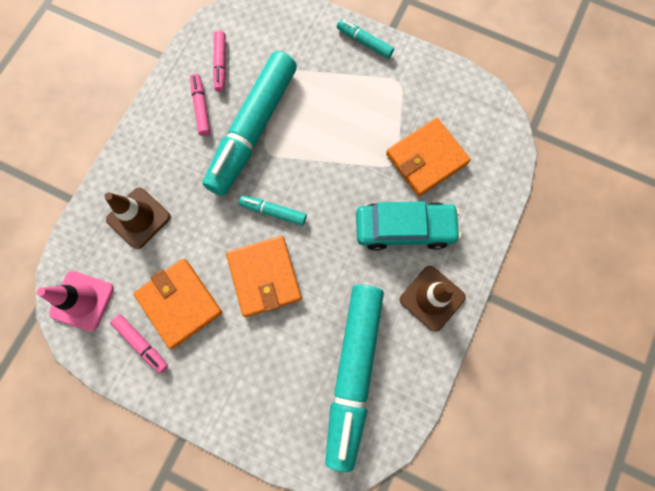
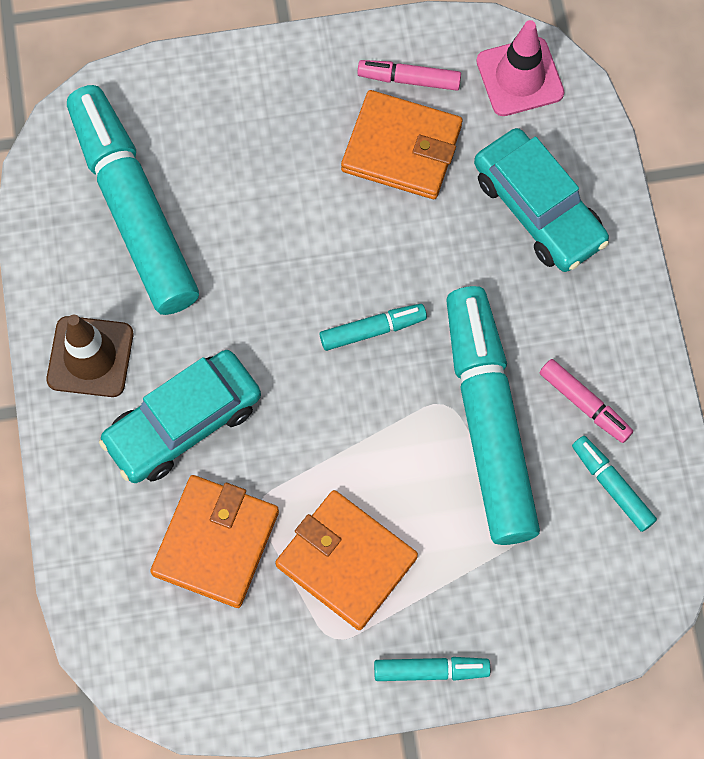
camera: 145 degrees right, 5 degrees down
(138, 218) = (538, 209): brown traffic cone -> turquoise car
(221, 64) = (612, 486): pink marker -> turquoise marker
(264, 277) = (322, 244): orange wallet -> orange wallet (346, 561)

